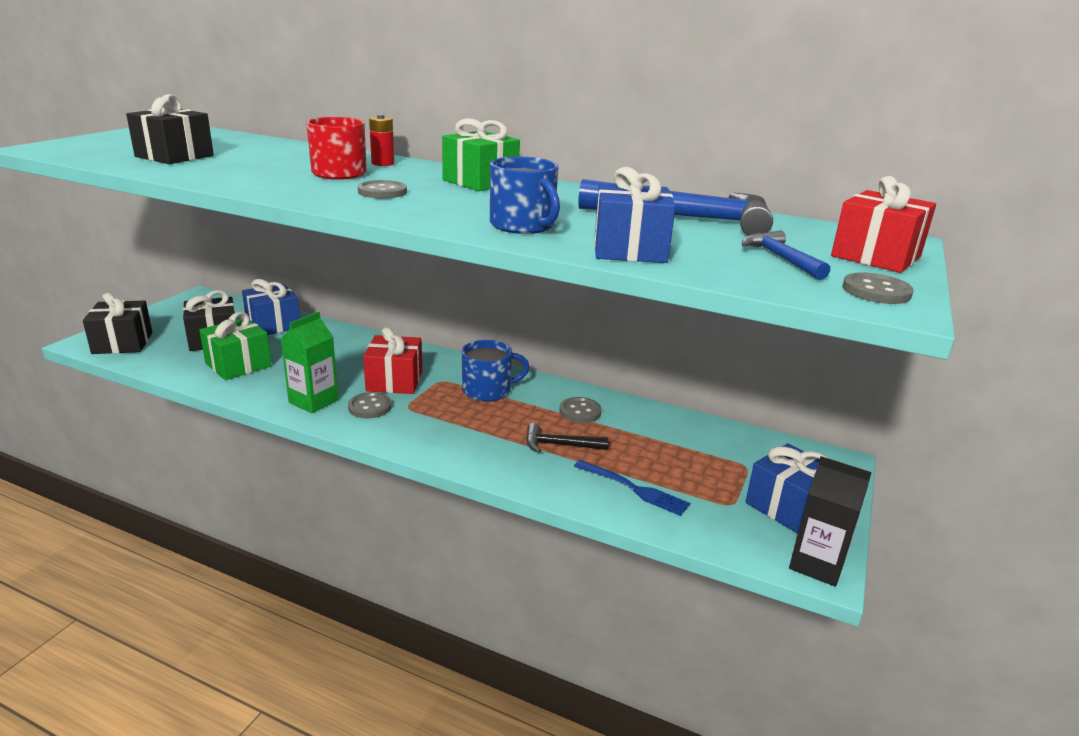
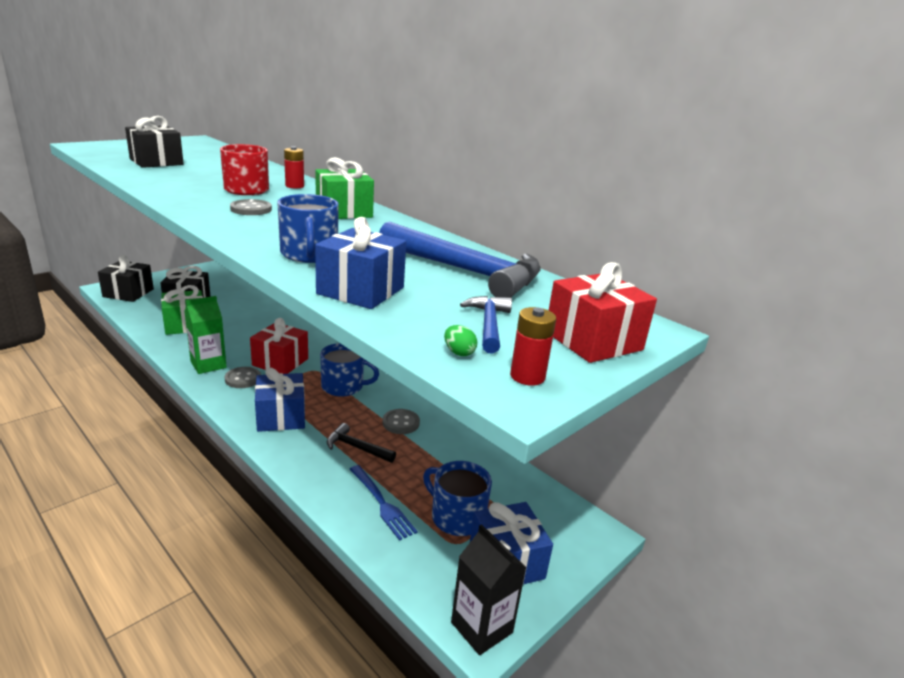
camera: 20 degrees right, 0 degrees up
(273, 325) = (237, 299): blue gift -> blue gift (281, 416)
(711, 481) = (456, 517): none -> blue mug
(797, 284) = (459, 353): none -> green egg
(876, 291) = (527, 376): grey button -> red battery

